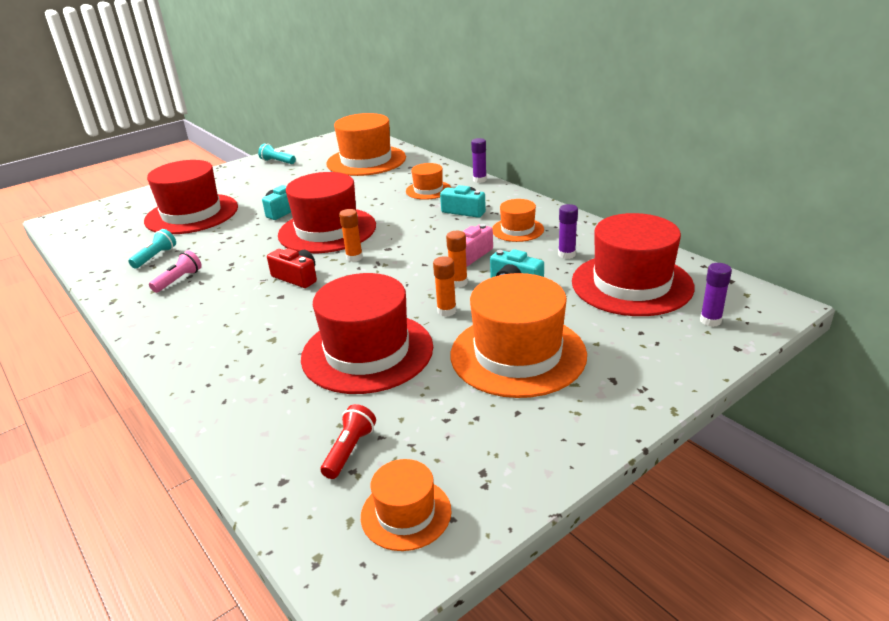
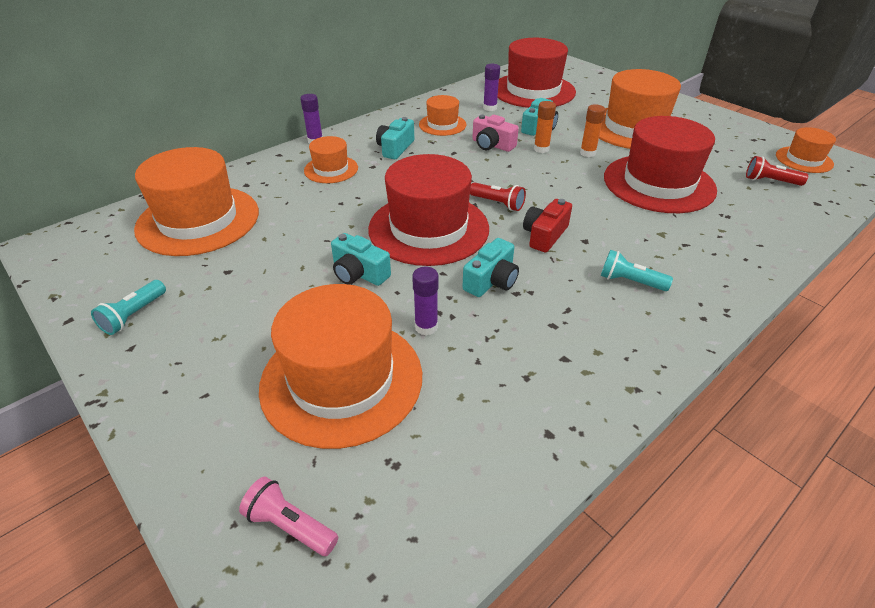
camera: 95 degrees left, 10 degrees up
(155, 257) = (501, 380): turquoise flashlight -> turquoise flashlight (630, 281)
(179, 280) = (566, 332): pink flashlight -> pink flashlight (290, 525)
(192, 214) = (342, 380): red hat -> orange hat
(250, 254) = (491, 281): none -> turquoise camera
(354, 257) = (497, 203): orange glue stick -> red flashlight
(710, 321) = (574, 75): purple glue stick -> purple glue stick (426, 327)

